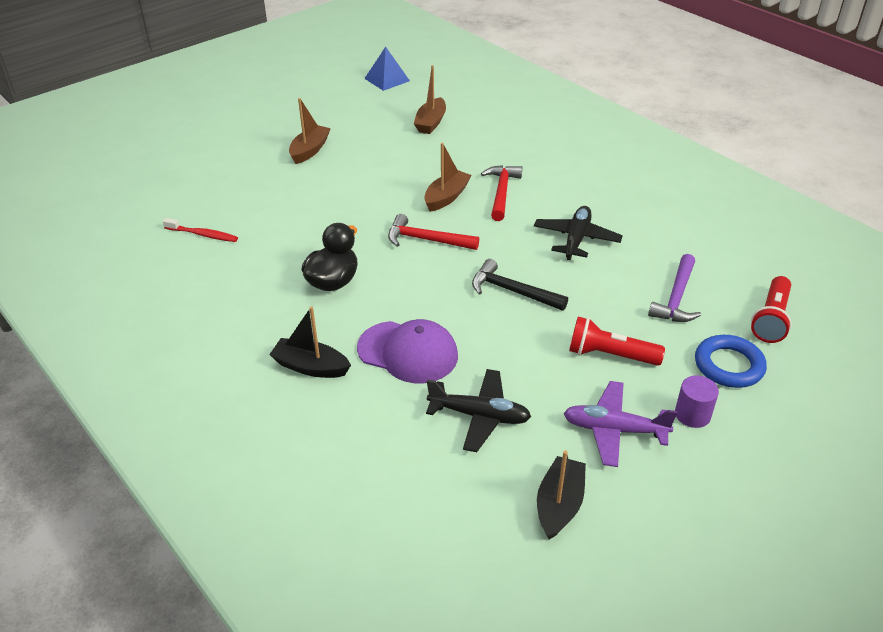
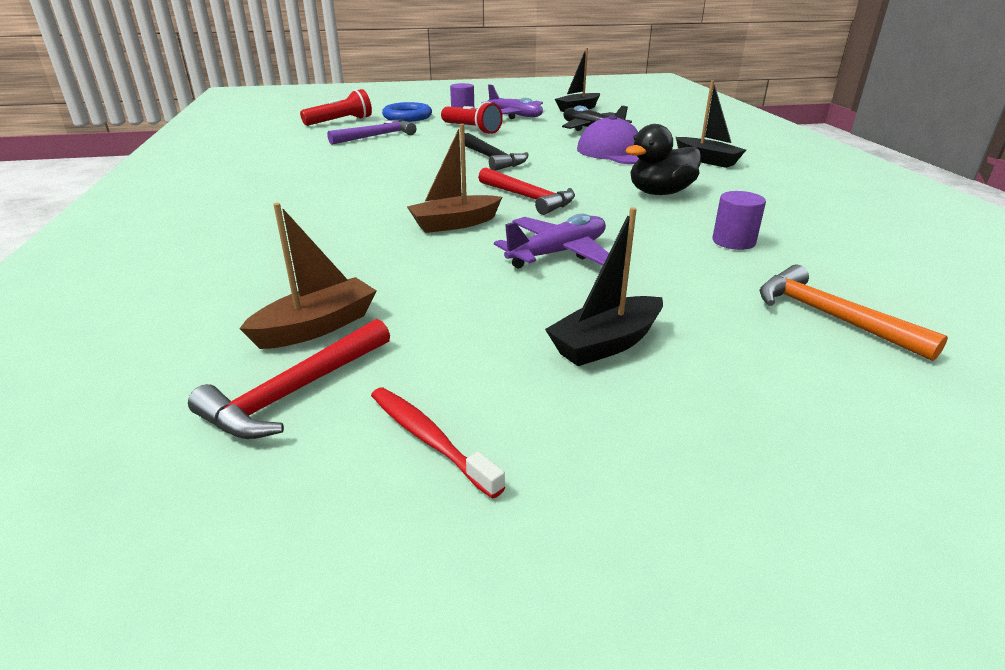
camera: 150 degrees left, 10 degrees down
(202, 235) = (835, 264): red toothbrush -> red toothbrush (429, 439)
(212, 193) = (830, 316): none -> orange hammer
(265, 237) = (733, 241): none -> purple cylinder
(310, 150) = (606, 344): brown boat -> black boat
(365, 193) = (558, 253): none -> purple plane
(387, 79) = (209, 509): blue pyramid -> none
(501, 192) = (383, 213): red hammer -> red hammer (295, 392)
(576, 239) = (382, 170): black plane -> none

